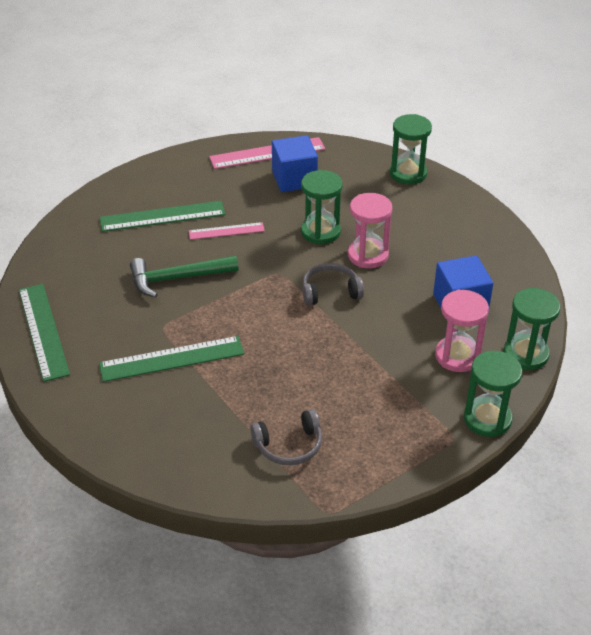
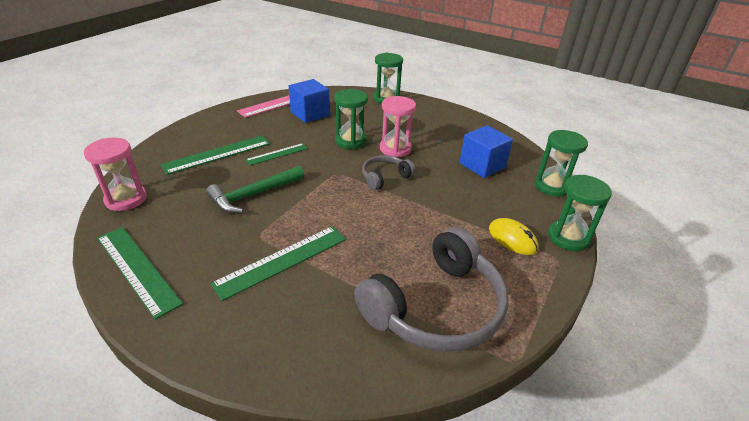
camera: 25 degrees left, 5 degrees down
(226, 231) = (277, 154): pink ruler -> green ruler
(289, 446) = (436, 307): grey headphones -> grey headphones, size x2.03
(421, 403) = (512, 239): none -> yellow mouse
(457, 356) = (509, 199): pink hourglass -> pink hourglass (126, 199)

